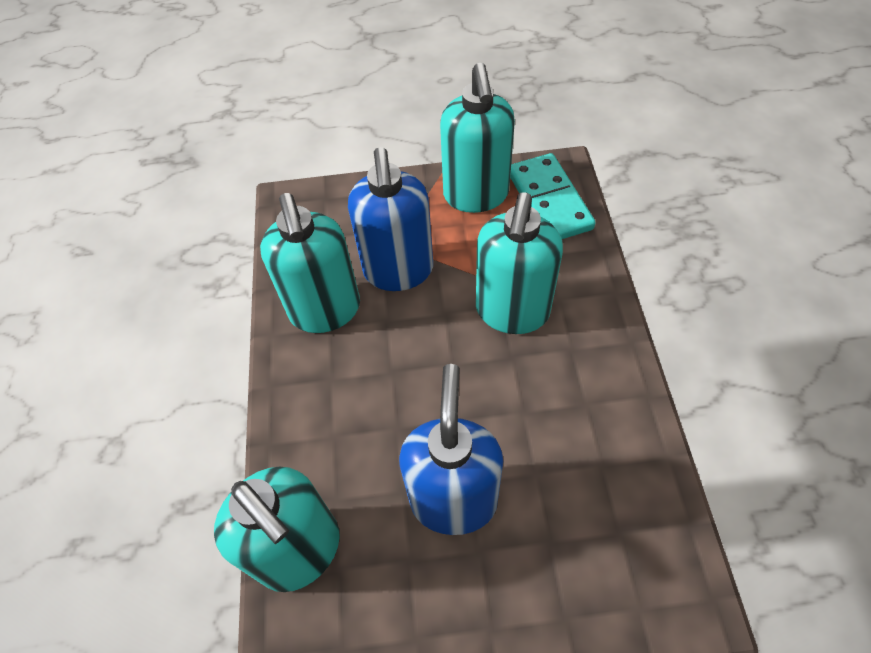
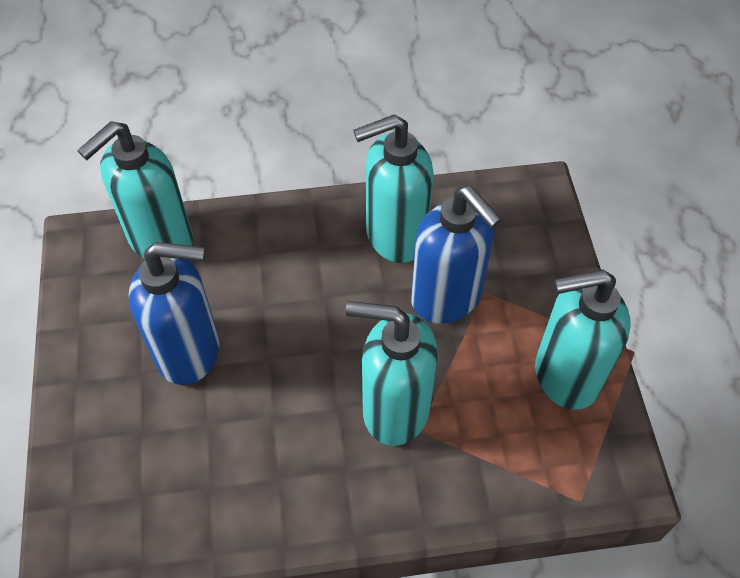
camera: 85 degrees right, 0 degrees up
(398, 271) = (447, 297): blue soap dispenser -> blue soap dispenser turned 120 degrees counterclockwise
(549, 201) = (565, 461): turquoise domino -> none

